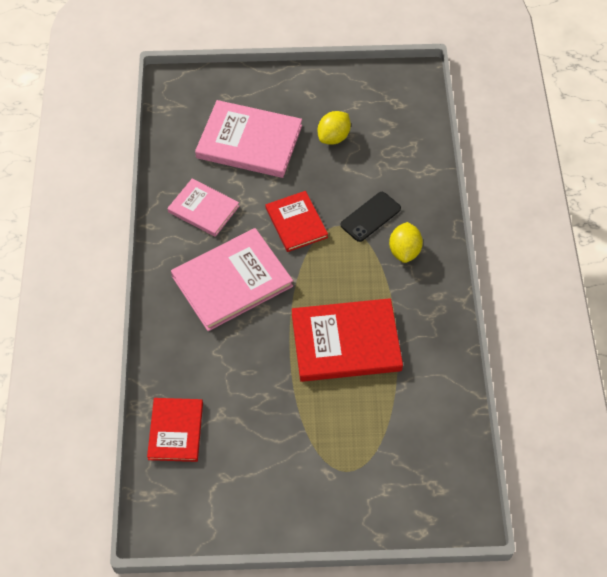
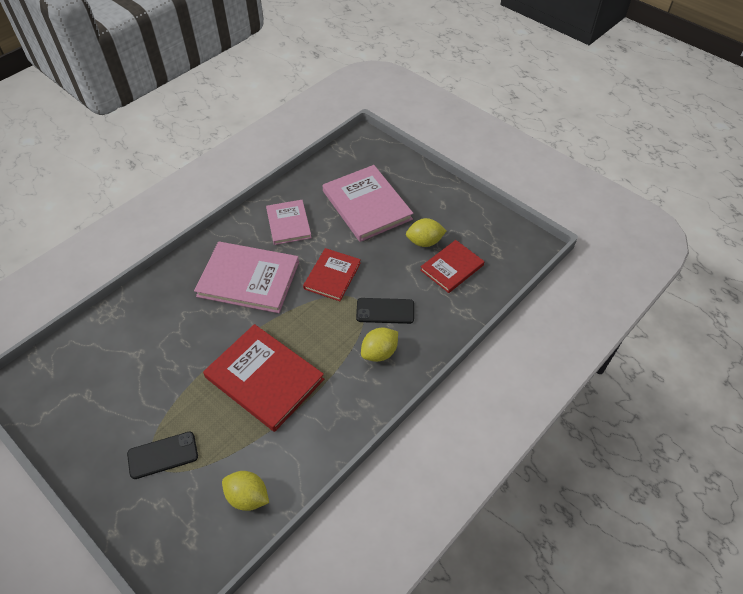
camera: 45 degrees right, 5 degrees down
(175, 431) = (102, 339): red book -> red book (452, 267)
(344, 460) = (163, 455): none -> black phone
(439, 427) = (248, 497): none -> yellow lemon

